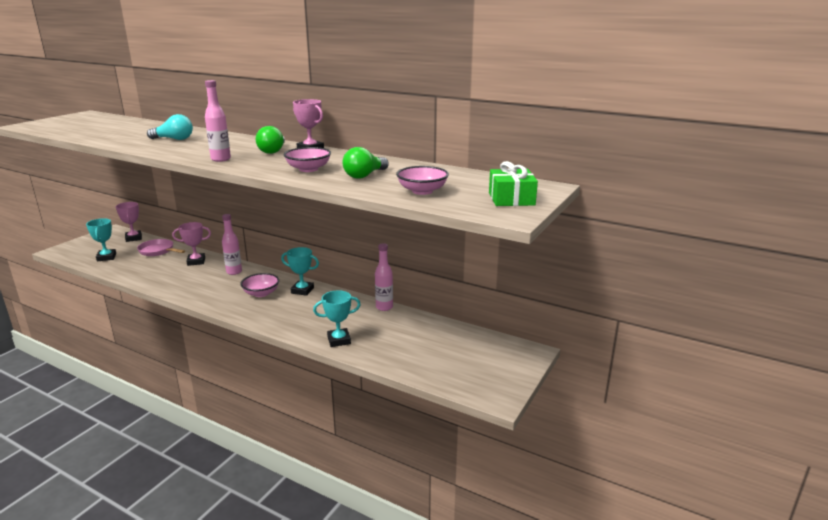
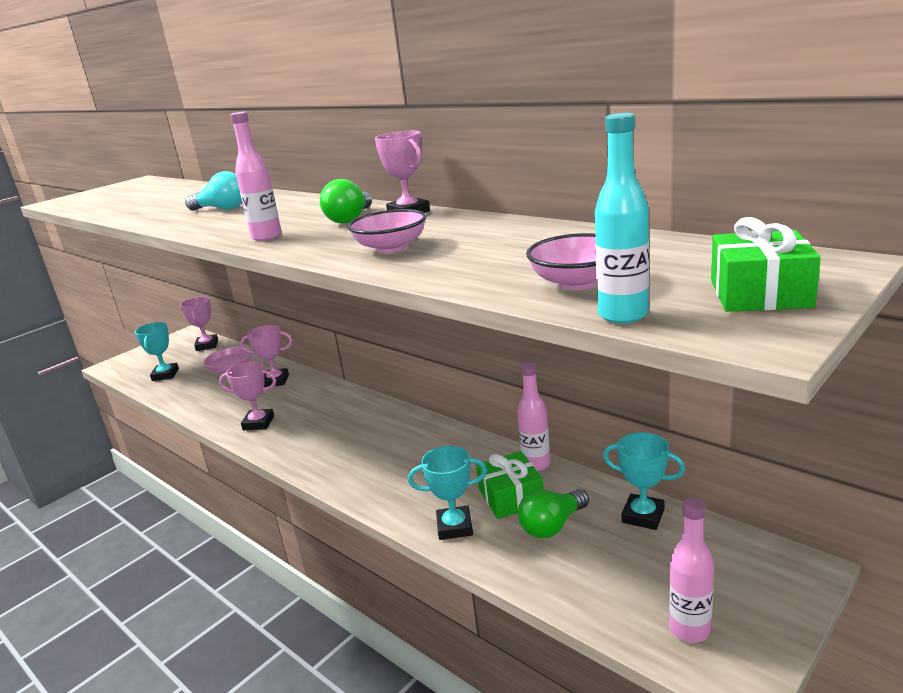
camera: 15 degrees right, 0 degrees up
(191, 287) = (258, 423): none -> pink trophy
(234, 272) = (322, 398): pink bottle -> pink bottle (689, 629)
(261, 293) = (352, 435): pink bowl -> none
(302, 290) = (413, 431): turquoise trophy -> turquoise trophy (643, 516)
(364, 175) = (480, 255): green light bulb -> green light bulb (552, 526)
(371, 324) = (511, 497): none -> green gift
(447, 206) = (623, 315): none -> turquoise bottle

